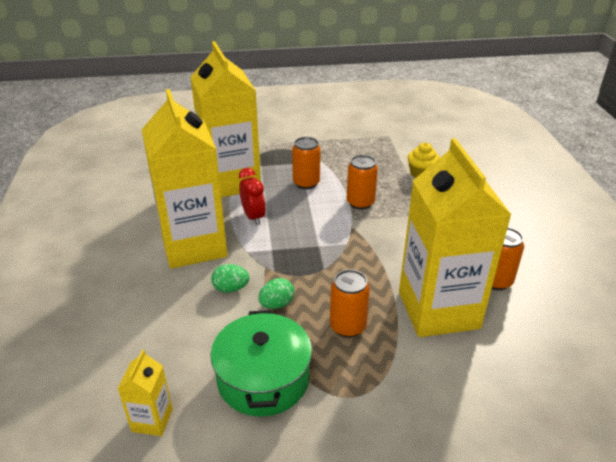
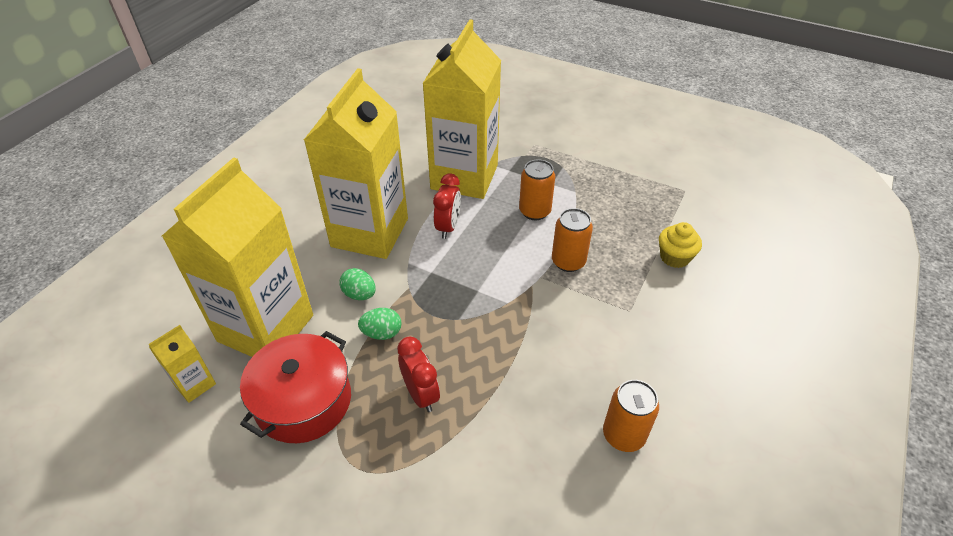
camera: 35 degrees right, 10 degrees up
(263, 379) = (303, 401): green pot -> red pot
(347, 326) = (421, 394): orange can -> red clock
(438, 310) = (525, 431): yellow carton -> yellow carton (266, 328)

